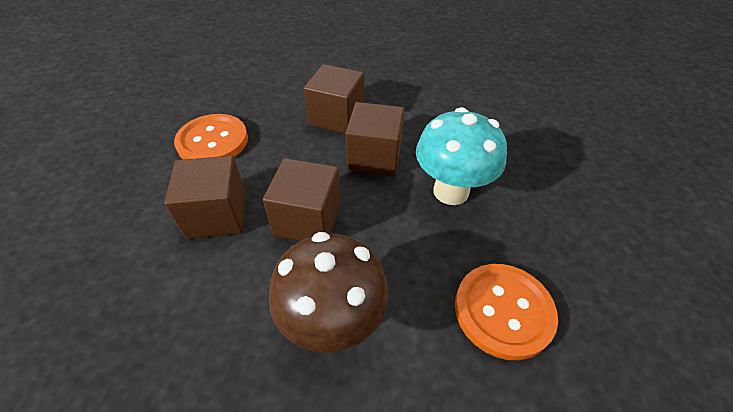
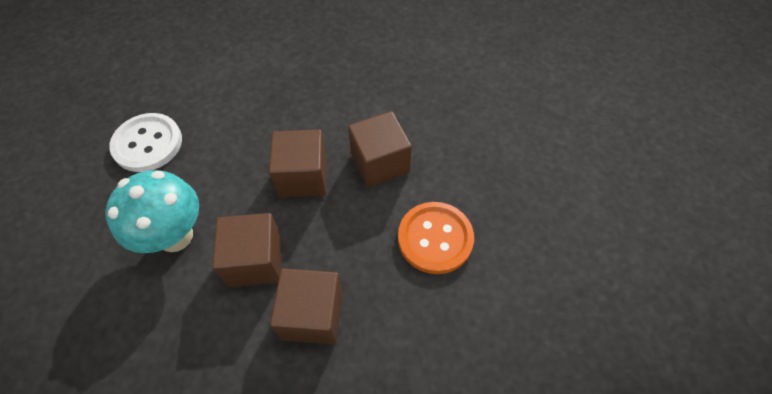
camera: 165 degrees right, 10 degrees up
(333, 323) = (263, 113): brown mushroom -> none
(503, 311) = (148, 144): orange button -> white button

